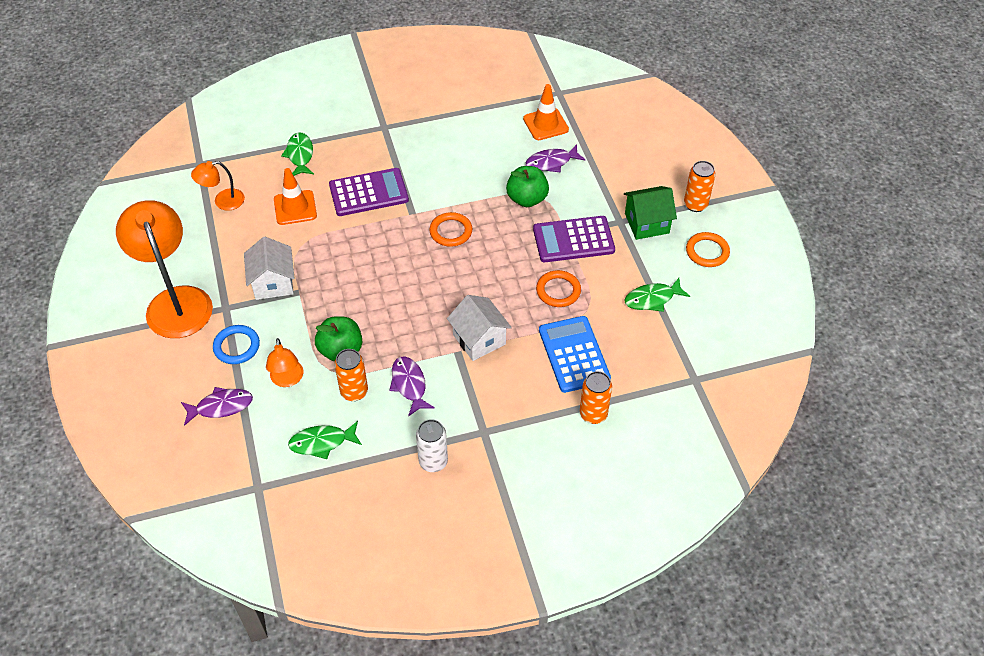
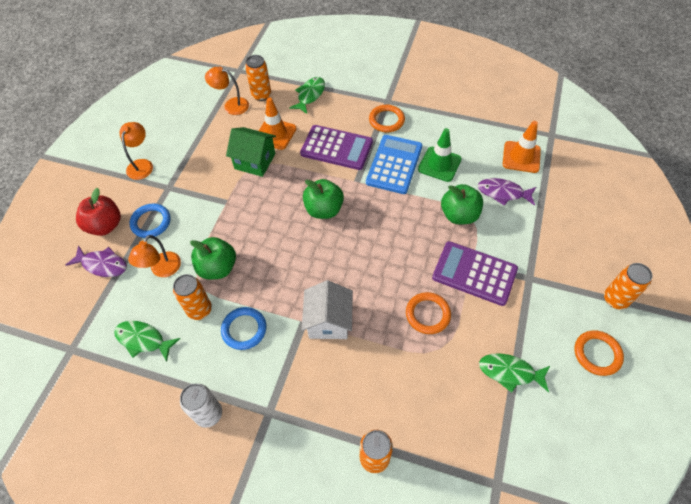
camera: 35 degrees right, 5 degrees up
(176, 301) = (142, 164): orange lamp -> orange lamp, size x0.49
(190, 373) = (105, 225): none -> red apple
(247, 177) = (261, 95): none -> orange can
(273, 283) = (214, 185): white house -> none
(401, 253) = (324, 210): none -> green apple
(409, 385) = (244, 329): purple fish -> blue ring
(451, 231) = (375, 212): orange ring -> orange ring (386, 120)
(478, 163) = (439, 164): none -> green traffic cone
(574, 354) = (398, 385): blue calculator -> blue calculator (394, 164)
(646, 223) = (554, 293): green house -> green house (255, 161)

